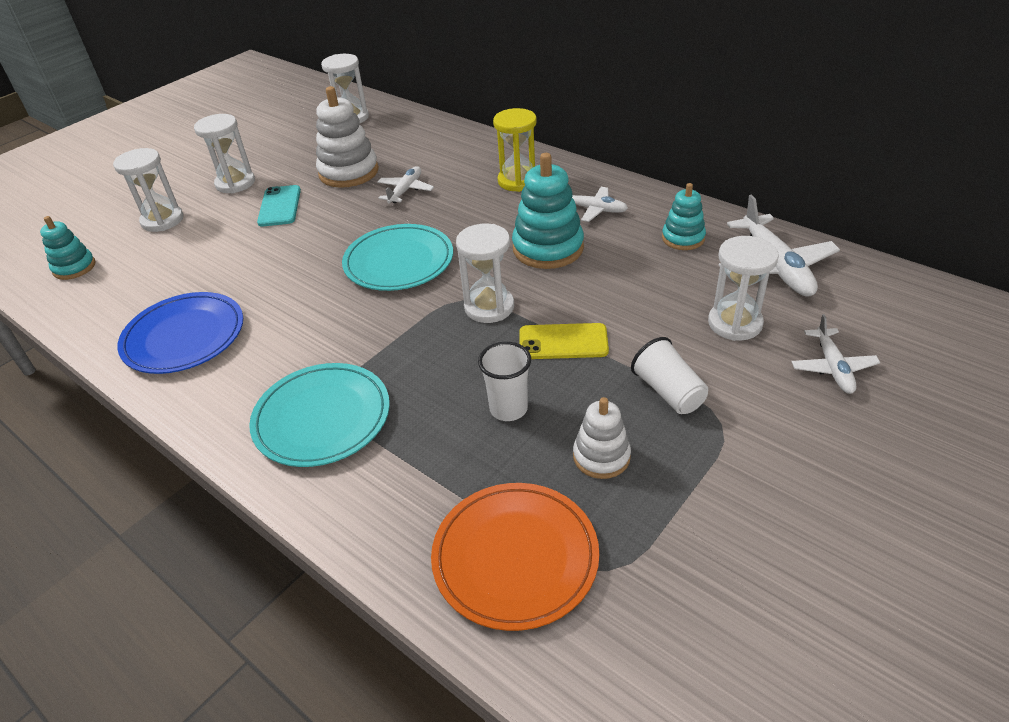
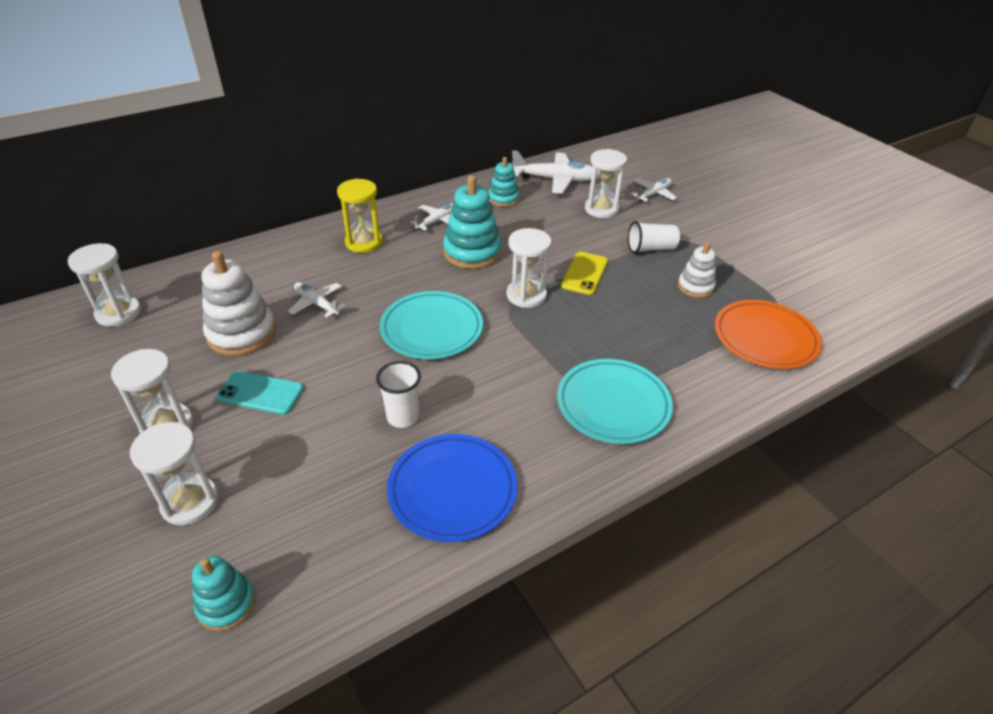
camera: 75 degrees left, 0 degrees up
(508, 409) = (640, 312): white cup -> white cup (403, 417)
(832, 367) = (653, 194): white plane -> white plane turned 60 degrees counterclockwise

